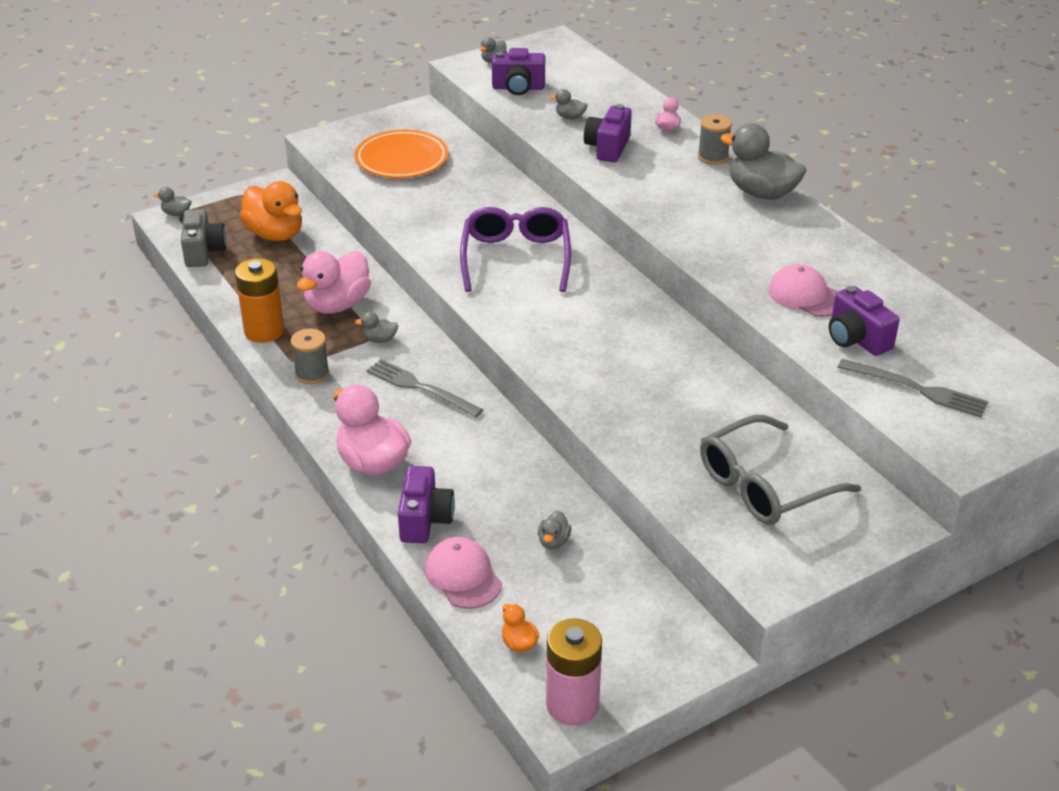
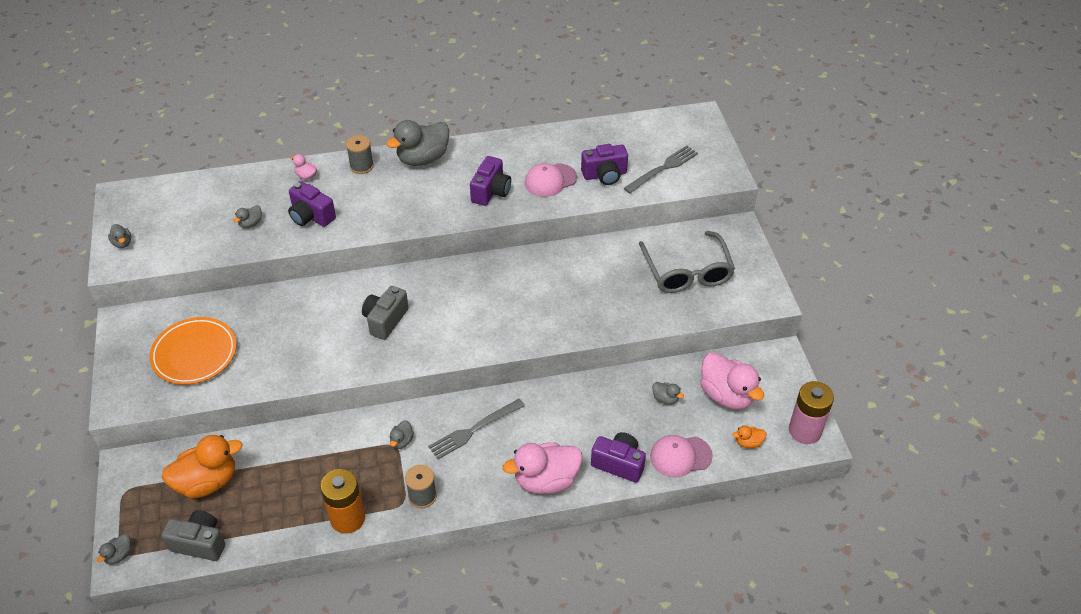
camera: 70 degrees left, 10 degrees up
(337, 305) = (339, 459): pink duck -> pink duck (727, 395)
(516, 258) = (385, 320): purple glasses -> grey camera
(518, 88) = (181, 240): purple camera -> purple camera (491, 191)

